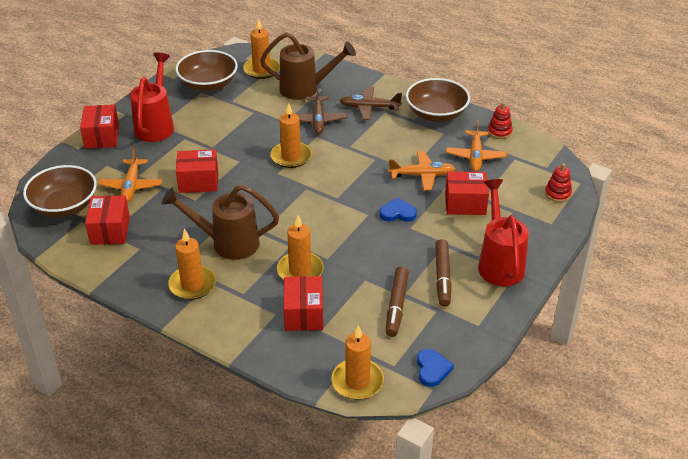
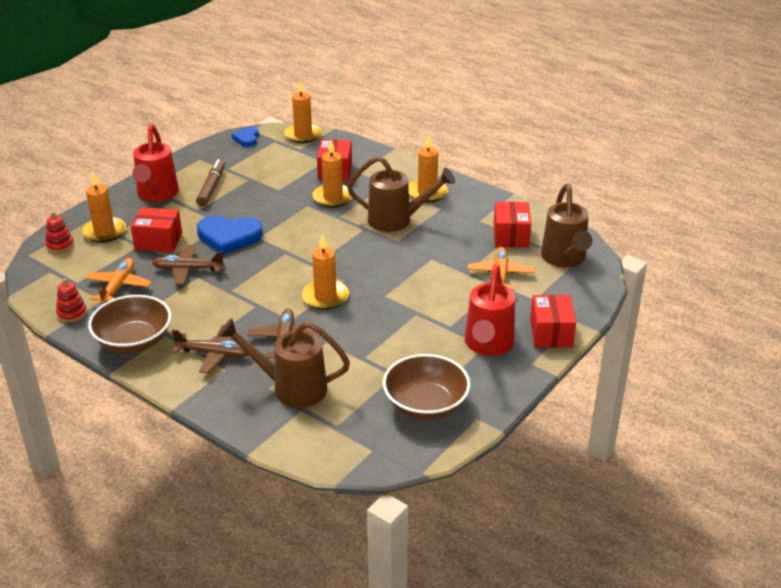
camera: 175 degrees left, 5 degrees down
(64, 206) = (564, 259): brown bowl -> brown watering can
(198, 181) = (428, 276): red box -> none
(261, 70) = (348, 425): orange candle -> orange candle (104, 232)
(396, 306) = (258, 172): brown marker -> none
(398, 213) = (229, 237): blue heart -> blue heart, size x1.79
(422, 175) = (187, 270): orange plane -> brown plane

